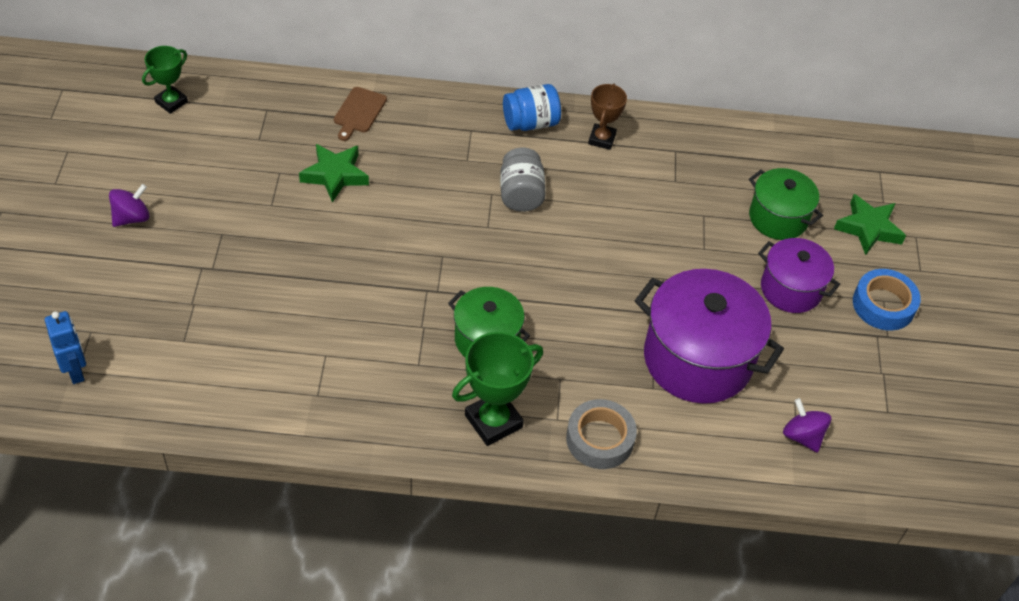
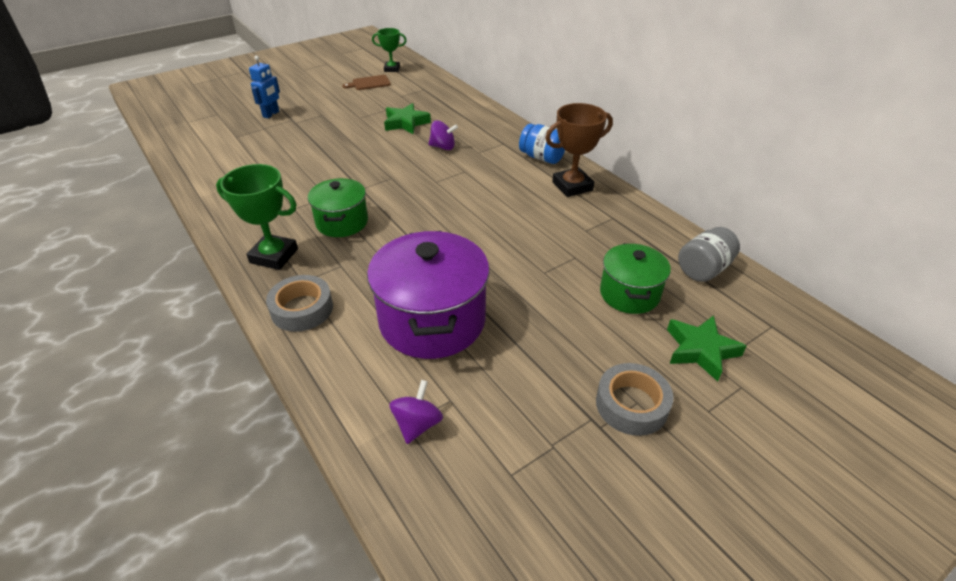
camera: 55 degrees right, 10 degrees down
(76, 371) = (187, 121): blue robot -> blue robot (271, 114)
(132, 217) = (303, 92): purple spinning top -> purple spinning top (443, 147)
(359, 112) = (461, 109): brown cutting board -> brown cutting board (369, 83)
(521, 194) = (479, 180): grey jar -> grey jar (703, 269)
(602, 139) = (572, 186): brown trophy -> brown trophy, size x1.56
(791, 289) = (568, 336): purple pot -> none
(883, 305) = (631, 404): blue tape -> grey tape

